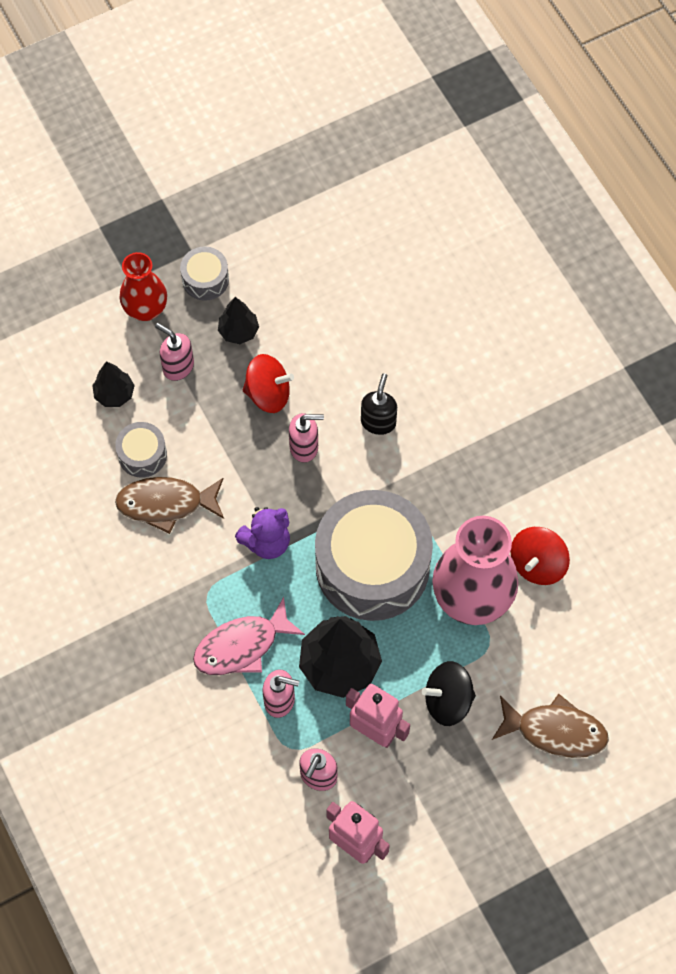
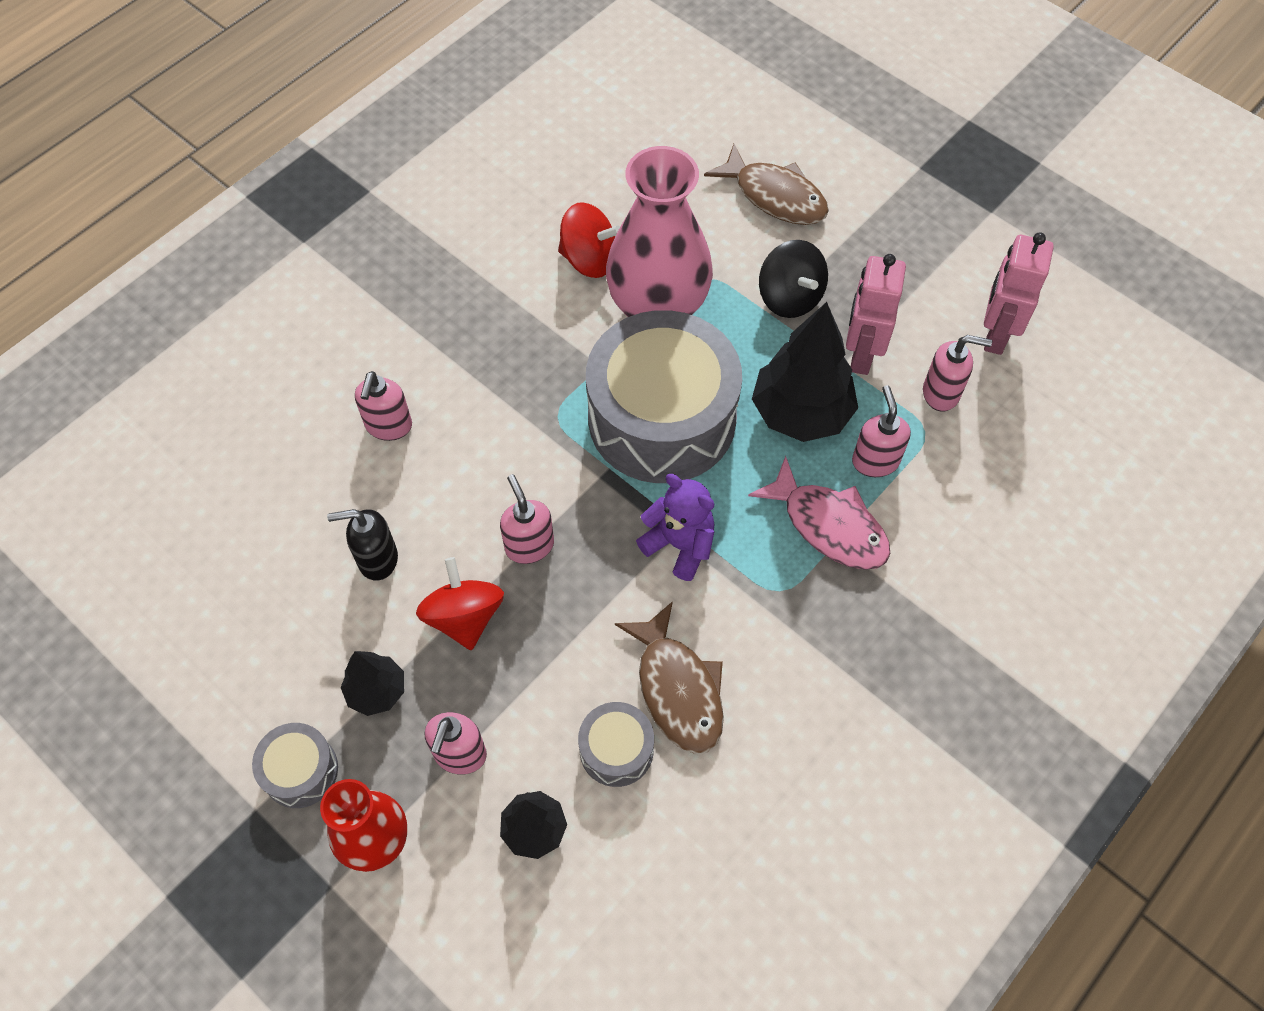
camera: 110 degrees left, 5 degrees down
(378, 422) = (462, 472): black soap dispenser -> black soap dispenser (377, 559)
(434, 385) = (388, 426): none -> pink soap dispenser
(555, 731) = (775, 196): brown fish -> brown fish turned 135 degrees clockwise

